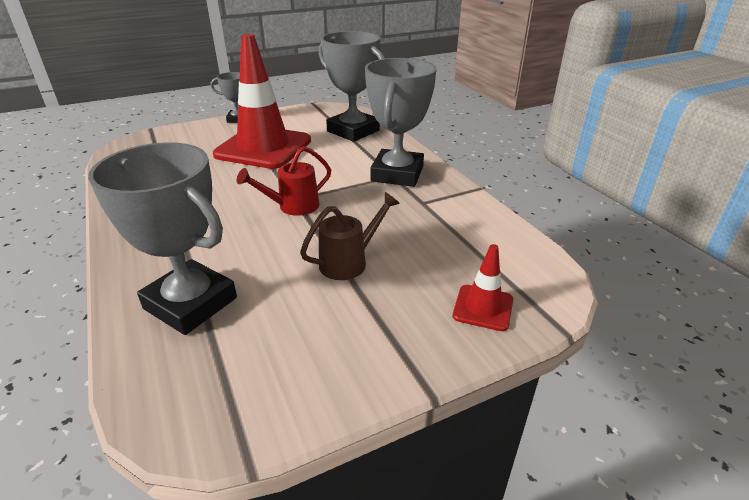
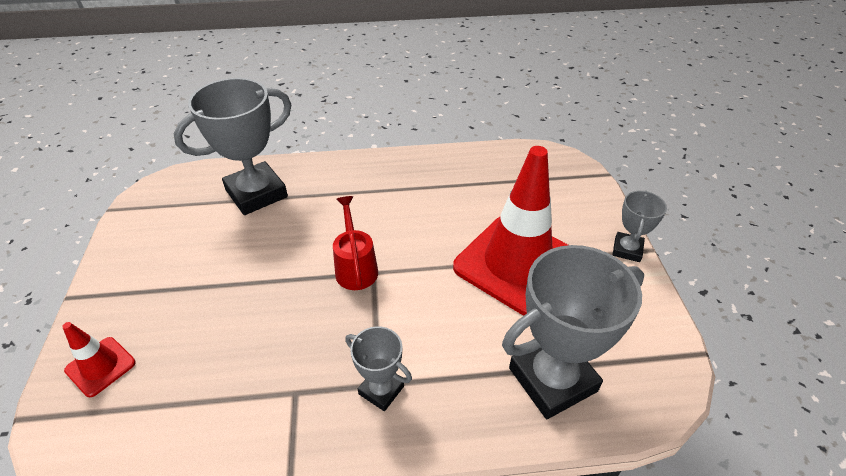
camera: 110 degrees right, 10 degrees up
(349, 262) = (235, 289): brown watering can -> none
(397, 174) = (381, 390): grey trophy -> grey trophy, size x0.51

